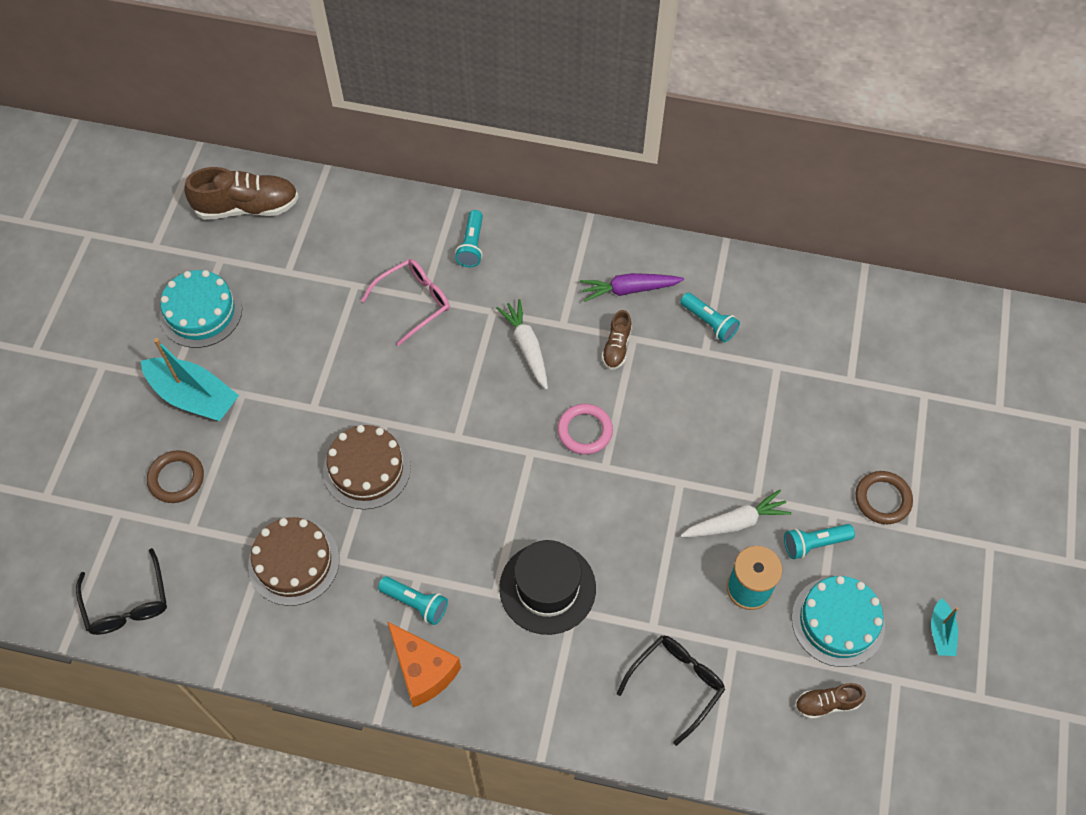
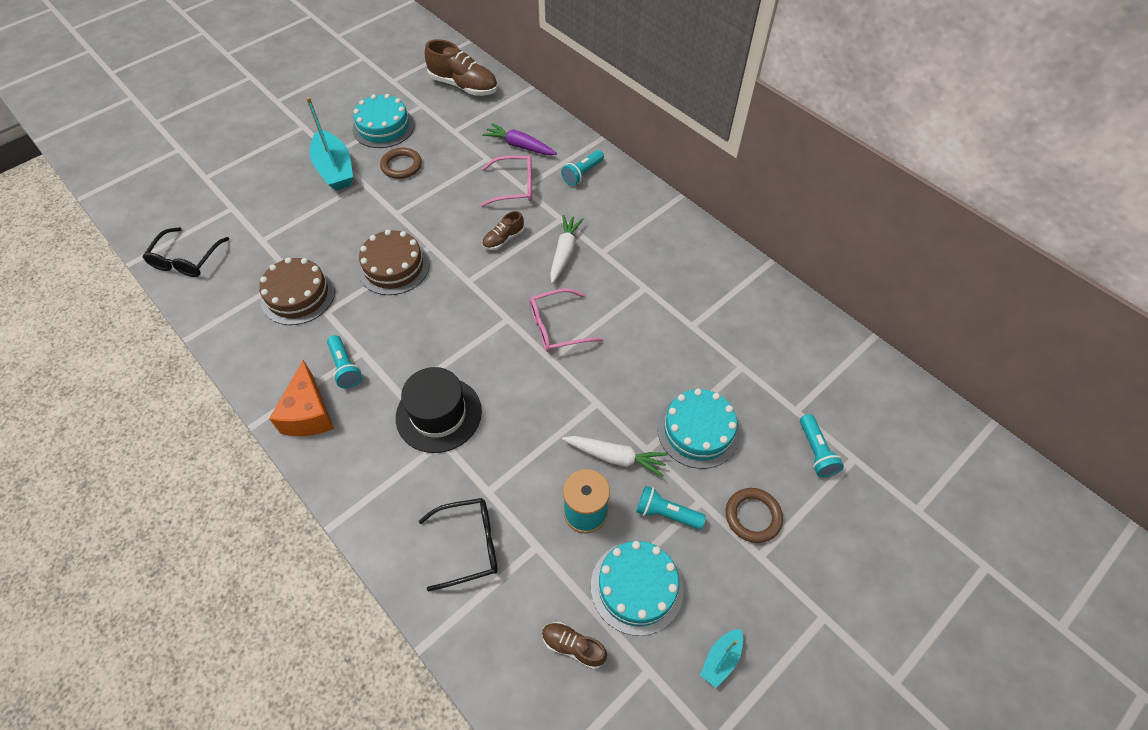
camera: 35 degrees right, 5 degrees down
(176, 478) = (281, 208): brown ring -> brown ring (401, 166)
(584, 431) = (557, 327): pink ring -> pink glasses
(616, 347) = (628, 286): brown shoe -> brown shoe (503, 239)
(629, 290) = (669, 255): purple carrot -> purple carrot (520, 146)
(709, 322) = (712, 308): turquoise flashlight -> turquoise flashlight (816, 451)
(785, 451) = (698, 430): none -> turquoise cake

